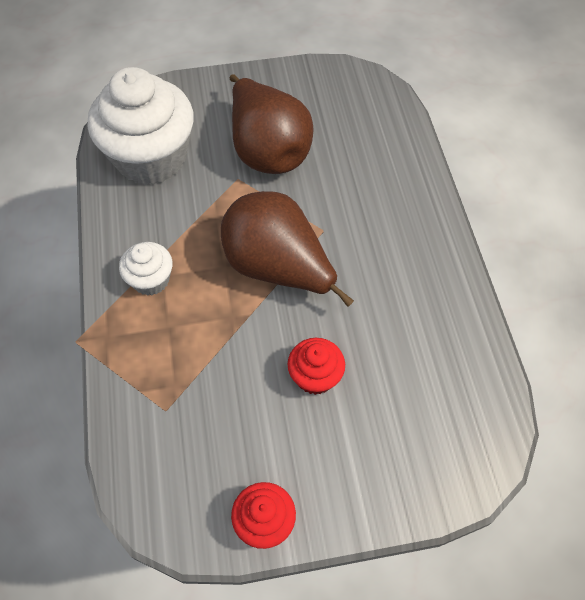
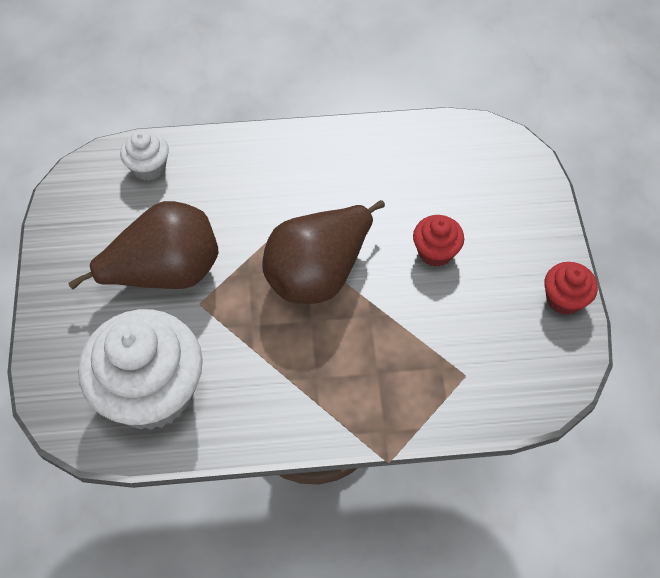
camera: 85 degrees left, 0 degrees up
(151, 280) = (320, 389): white cupcake -> white cupcake (149, 167)

